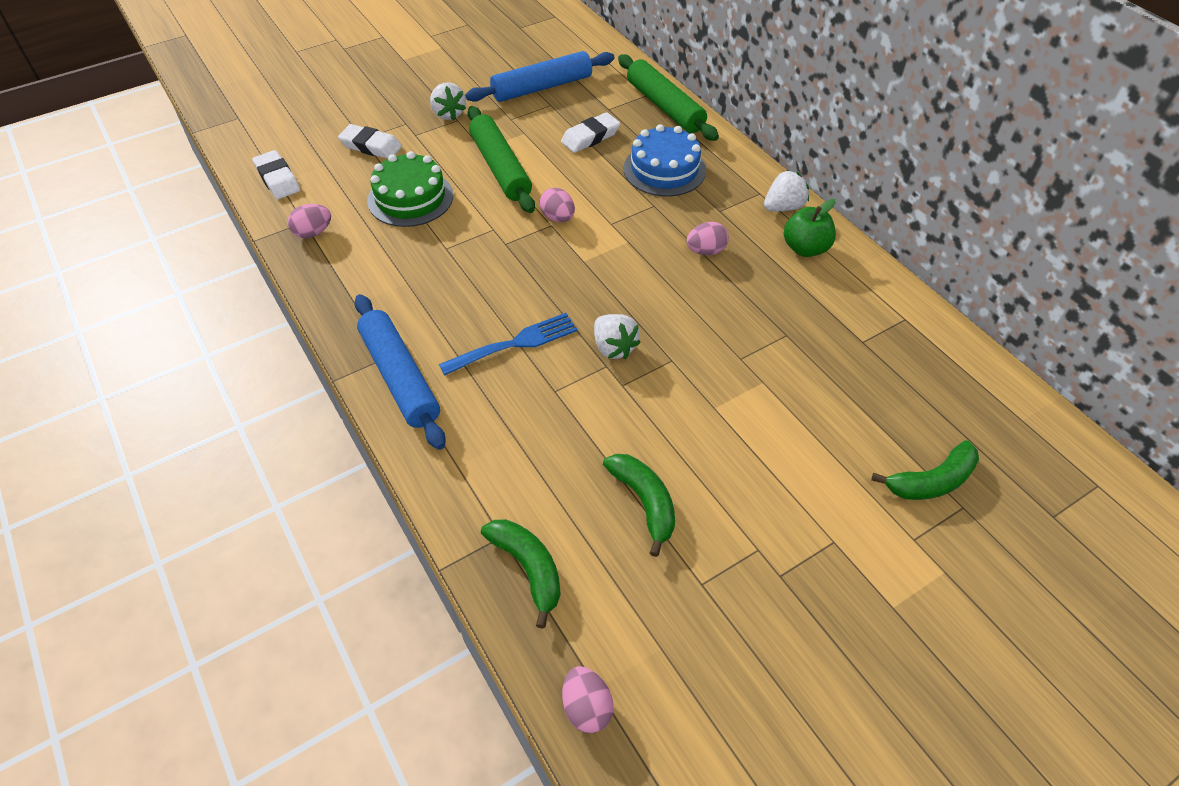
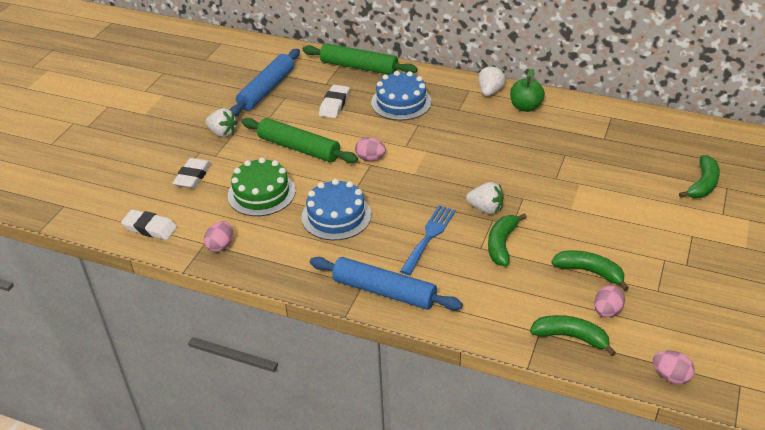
camera: 35 degrees left, 10 degrees down
(371, 146) = (193, 176): white eraser -> white eraser turned 60 degrees counterclockwise
(451, 263) = (336, 216): none -> blue cake
(582, 402) = (502, 244): none -> green banana
(706, 251) = (476, 134): pink egg -> pink egg (607, 311)

